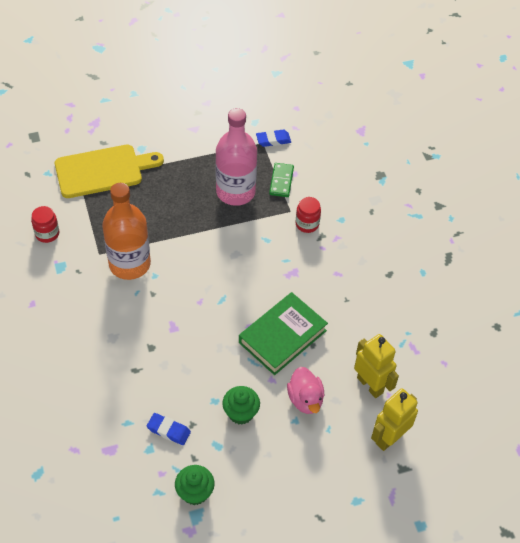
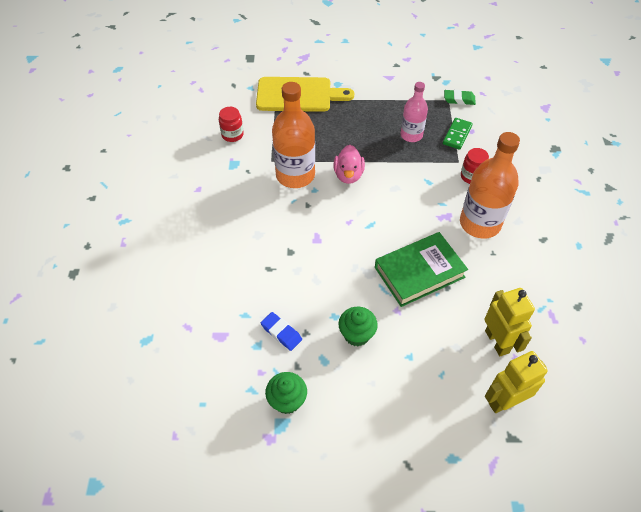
camera: 20 degrees right, 0 degrees up
(235, 192) = (411, 135): pink bottle -> pink bottle, size x0.60
(273, 140) = (459, 99): blue eraser -> green eraser
(305, 399) = (425, 338): pink duck -> pink duck (348, 175)
(327, 272) = (480, 223): none -> orange bottle

